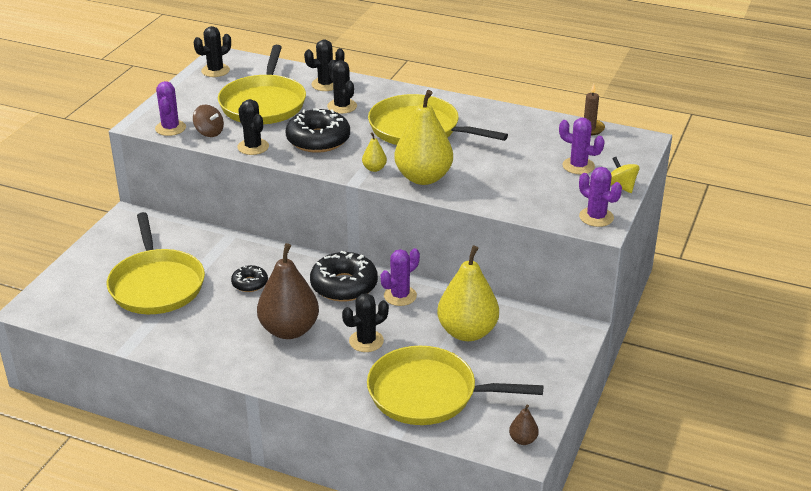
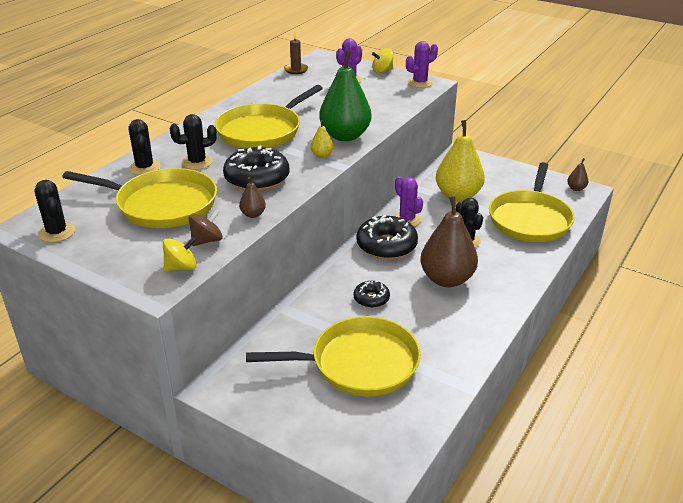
camera: 80 degrees left, 0 degrees up
(170, 128) = (181, 267): purple cactus -> yellow spinning top
(253, 147) = (253, 214): black cactus -> brown pear
(423, 177) = (345, 136): yellow pear -> green pear

